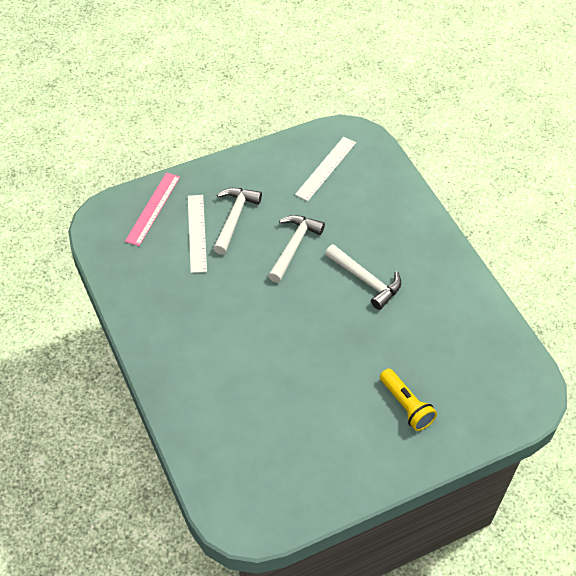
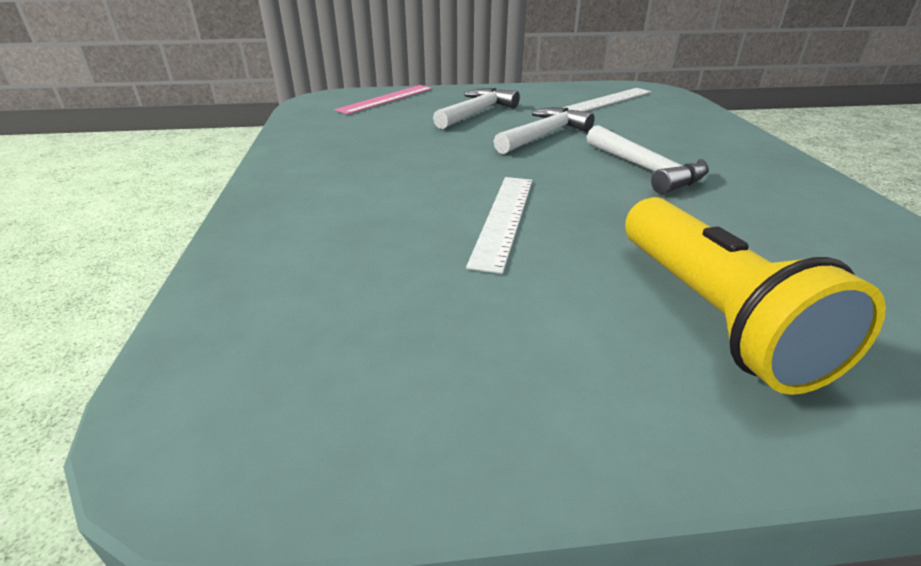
camera: 20 degrees right, 20 degrees down
(197, 233) = (423, 115): white ruler -> white ruler (504, 219)
(406, 406) = (712, 314): yellow flashlight -> yellow flashlight, size x1.60

